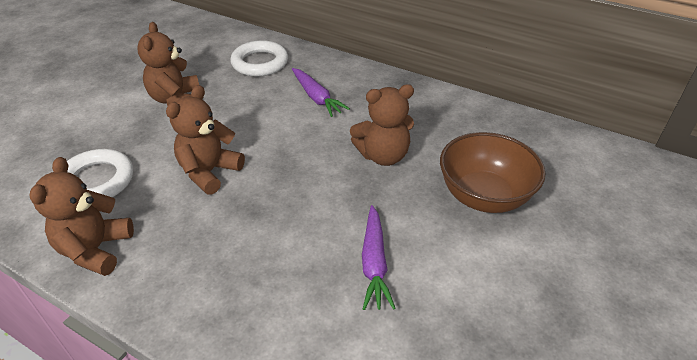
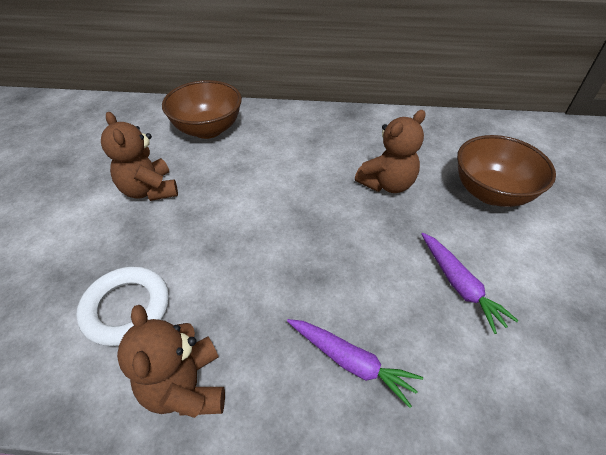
camera: 25 degrees left, 5 degrees up
(209, 172) = (243, 254): brown teddy bear -> none
(260, 63) = (208, 129): white ring -> brown bowl
(316, 97) = (287, 148): purple carrot -> purple carrot (351, 362)

